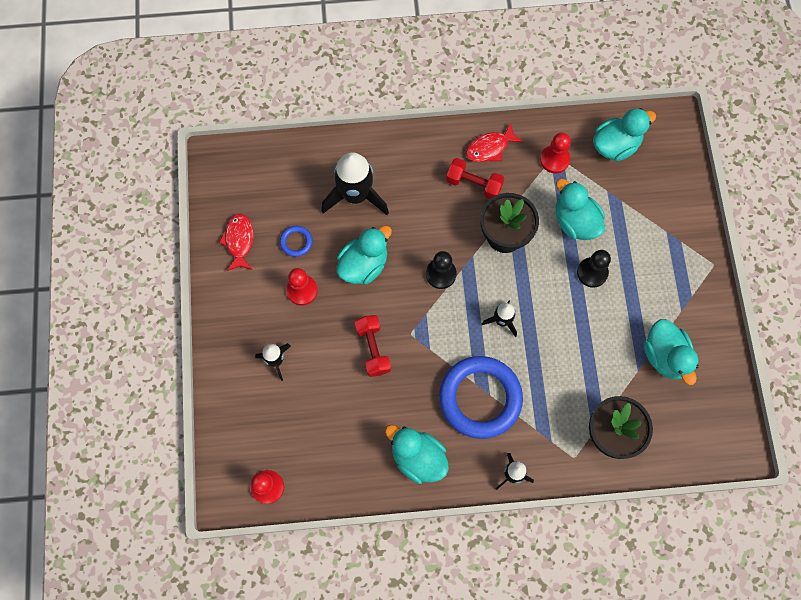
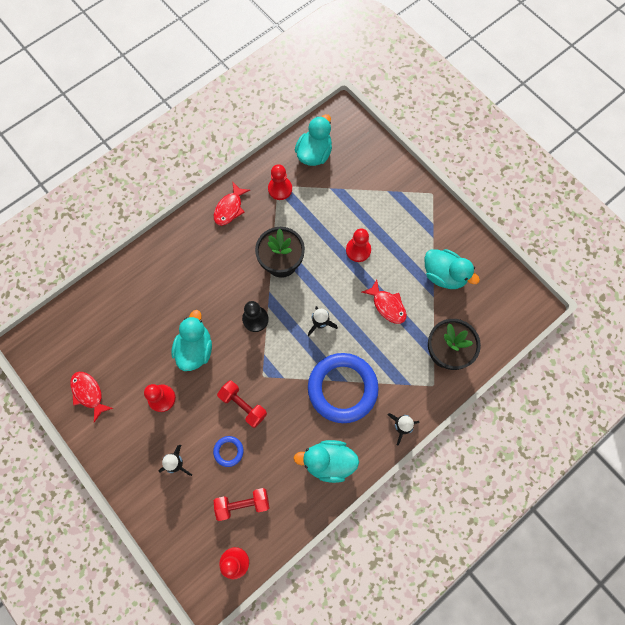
camera: 35 degrees left, 0 degrees up
(296, 242) = (133, 365): blue ring -> blue ring (228, 451)
(355, 195) = (155, 303): black rocket -> none
(474, 184) = (235, 241): red dumbbell -> red dumbbell (243, 504)
(575, 222) = (323, 222): turquoise duck -> none
(583, 348) = (387, 305): none -> red fish
(592, 273) = (358, 250): black pawn -> red pawn

